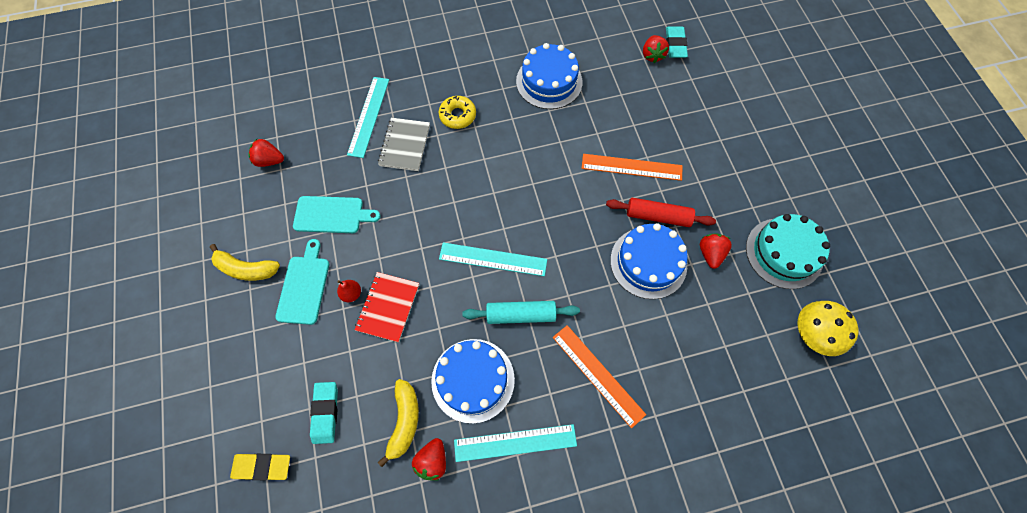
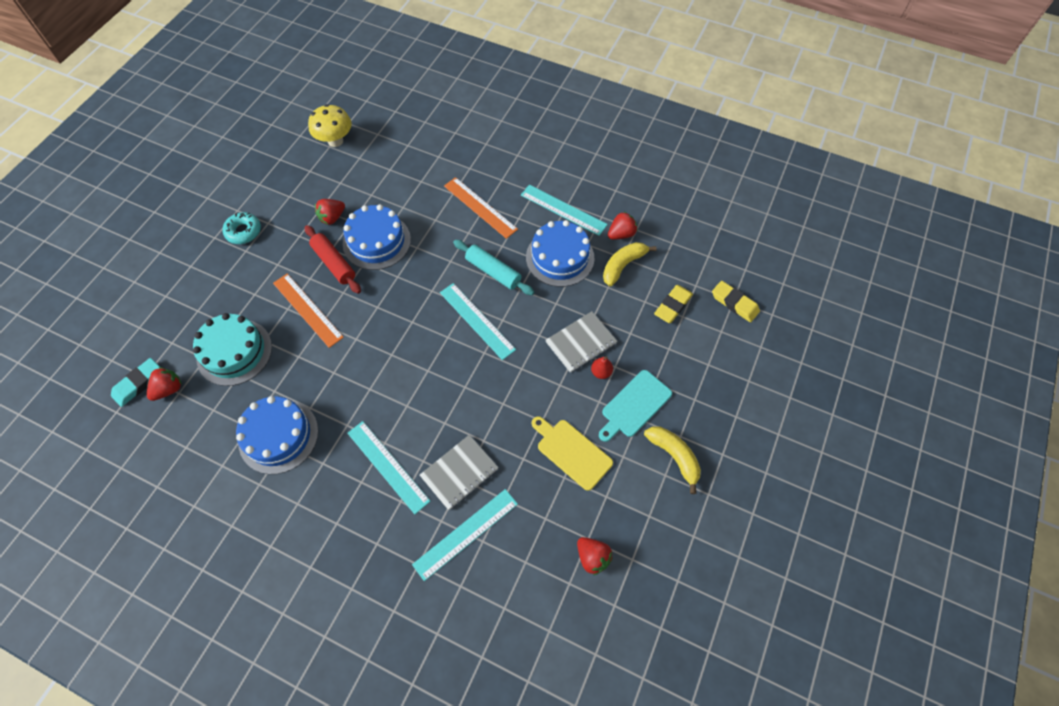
camera: 140 degrees left, 5 degrees down
(325, 413) = (673, 306): turquoise eraser -> yellow eraser
(332, 215) = (571, 452): turquoise cutting board -> yellow cutting board
(388, 307) = (581, 342): red notebook -> grey notebook
(457, 115) = (388, 466): yellow donut -> turquoise ruler
(597, 375) = (480, 207): orange ruler -> orange ruler turned 45 degrees counterclockwise
(759, 185) = (243, 231): none -> turquoise donut
(784, 253) = (289, 186): turquoise cake -> turquoise cake (234, 352)

